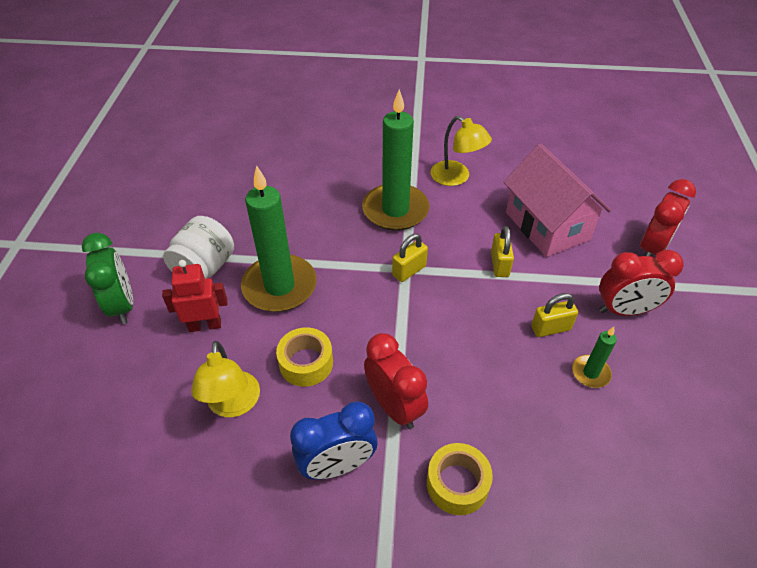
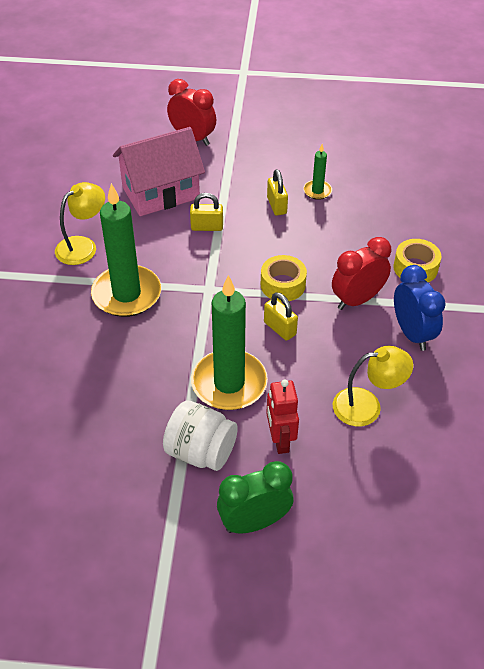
camera: 90 degrees left, 0 degrees up
(306, 363) = (319, 357): yellow tape -> yellow tape (283, 285)
(409, 271) = (212, 286): yellow padlock -> yellow padlock (280, 328)
(624, 310) = (258, 164): red clock -> none

